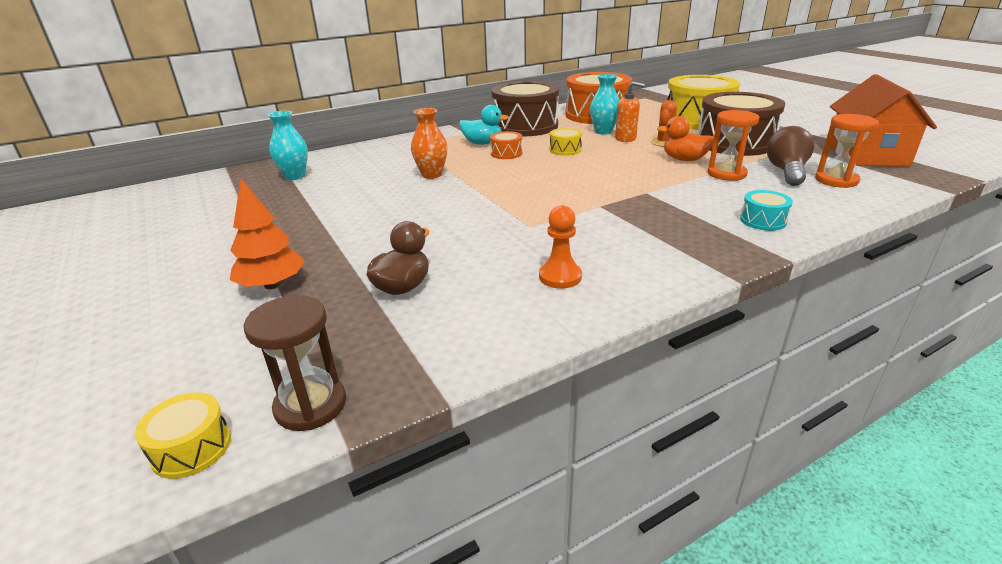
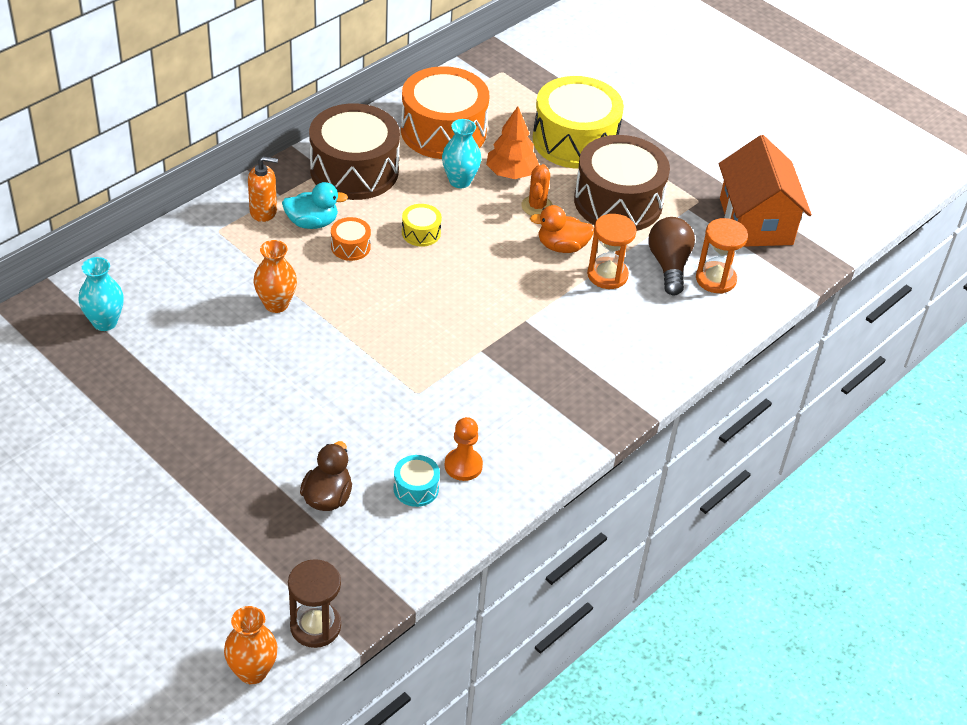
camera: 20 degrees left, 15 degrees up
(191, 448) = (252, 671): yellow drum -> orange vase
(272, 285) = (203, 510): orange tree -> orange tree (511, 173)
(625, 138) = (490, 198): orange soap dispenser -> orange soap dispenser (263, 211)
(763, 221) = (638, 361): turquoise drum -> turquoise drum (416, 488)

